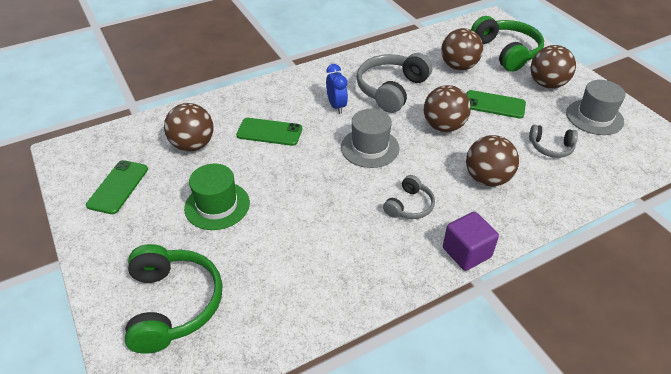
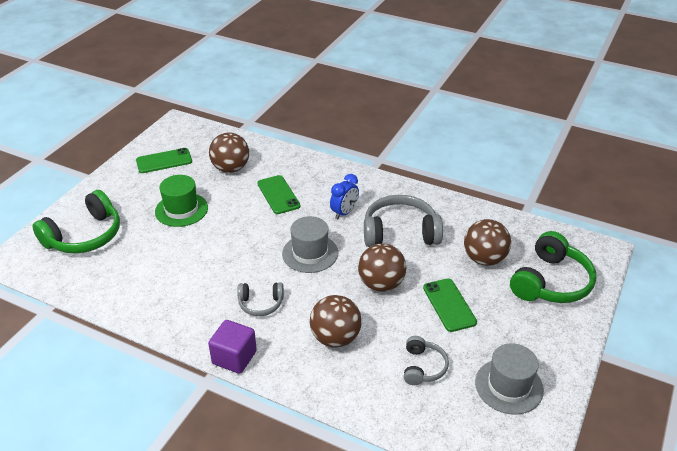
camera: 55 degrees right, 5 degrees down
(547, 84) = (527, 331): brown ball -> none
(551, 147) = (423, 367): grey headphones -> grey headphones turned 150 degrees counterclockwise

